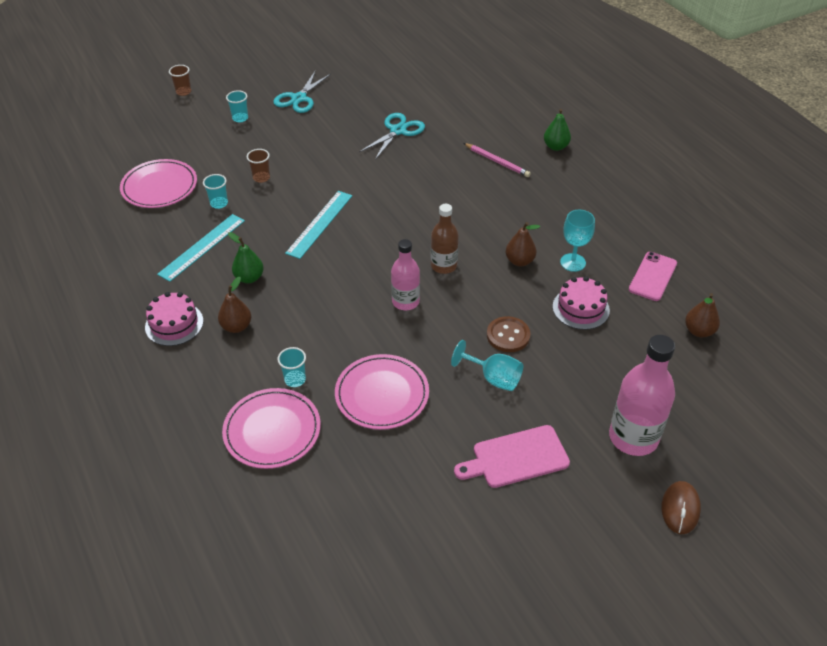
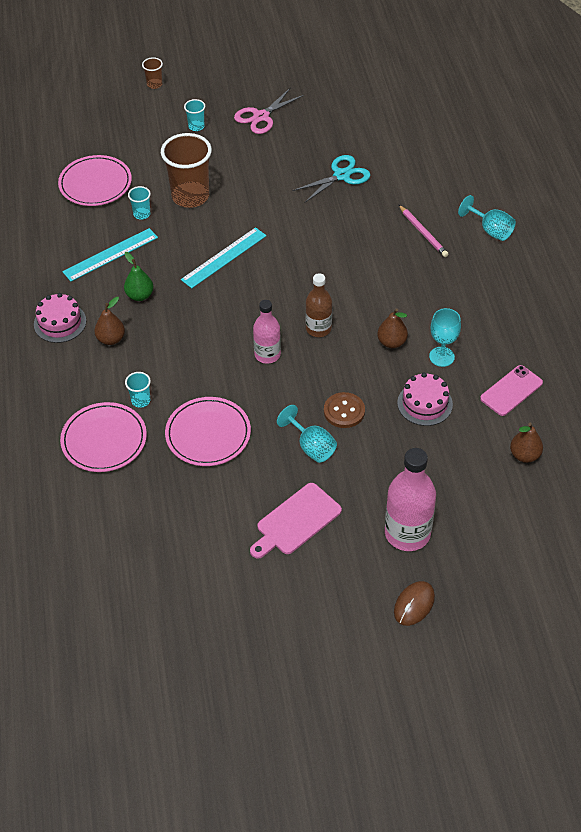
camera: 20 degrees right, 5 degrees up
(261, 178) = (190, 196): brown cup -> brown cup, size x2.23
(299, 98) = (261, 117): turquoise scissors -> pink scissors
(516, 457) = (296, 521): pink cutting board -> pink cutting board turned 45 degrees counterclockwise
(555, 147) = (491, 230): green pear -> turquoise goblet

